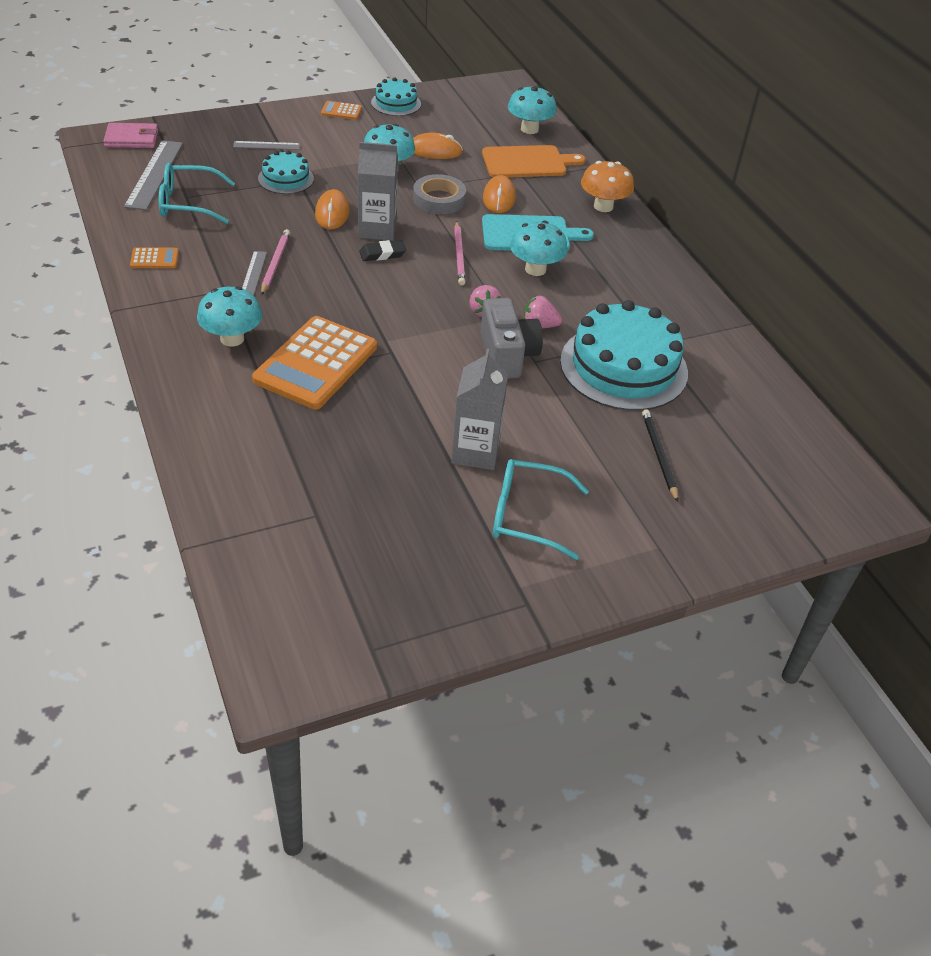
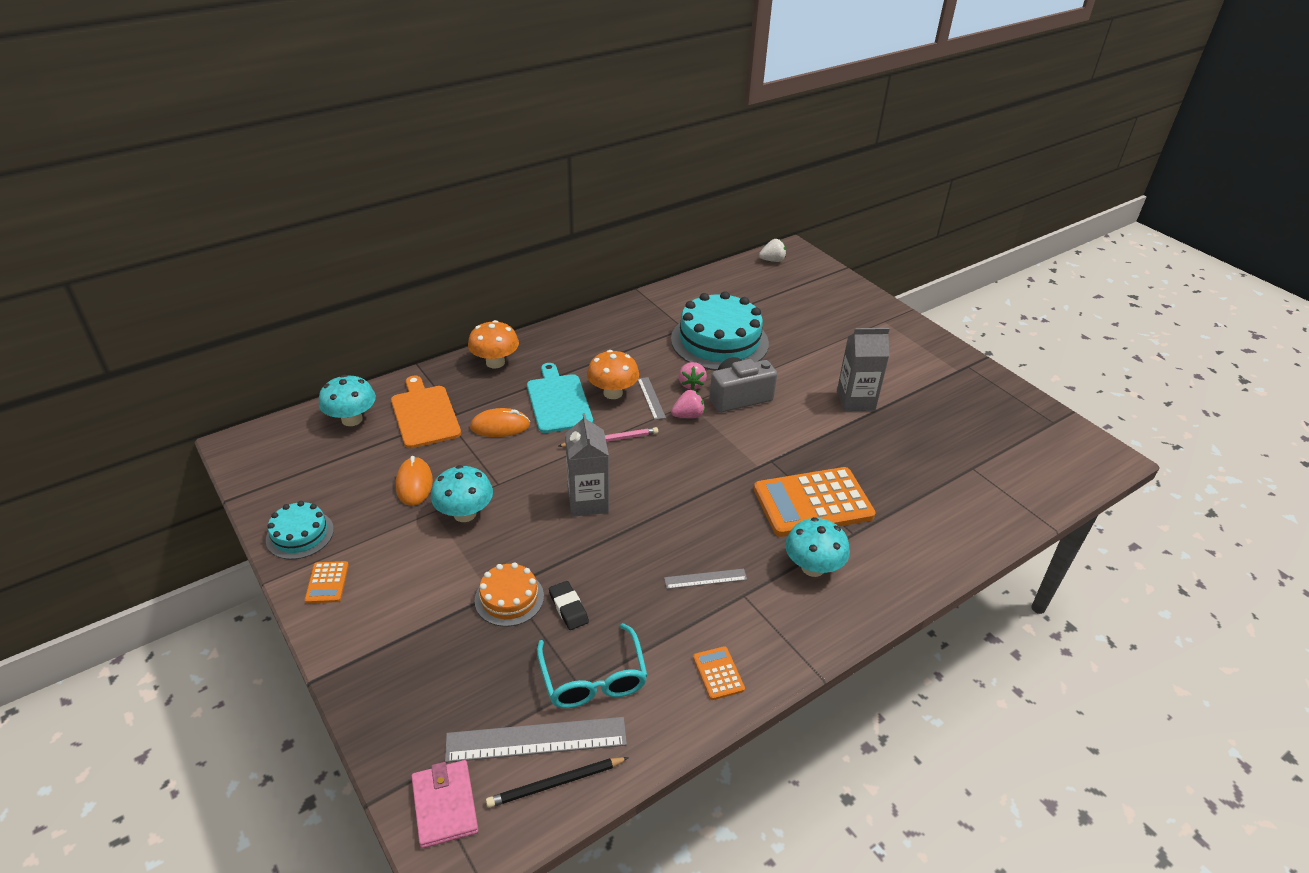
camera: 100 degrees left, 5 degrees down
(266, 145) = (432, 637): grey ruler -> grey ruler (651, 398)
(275, 264) = (680, 566): pink pencil -> none
(286, 179) = (509, 598): turquoise cake -> orange cake
(316, 363) = (813, 503): orange calculator -> orange calculator turned 150 degrees clockwise
(332, 213) = (569, 542): orange mouse -> none
(382, 254) = (629, 490): black eraser -> black eraser (568, 608)
(439, 199) = (516, 466): grey tape -> none
(527, 515) = (898, 372): turquoise glasses -> none
(535, 269) = (613, 393): turquoise mushroom -> orange mushroom
(659, 456) = (804, 323): black pencil -> black pencil (556, 783)
(837, 471) = (772, 260): none -> white strawberry

